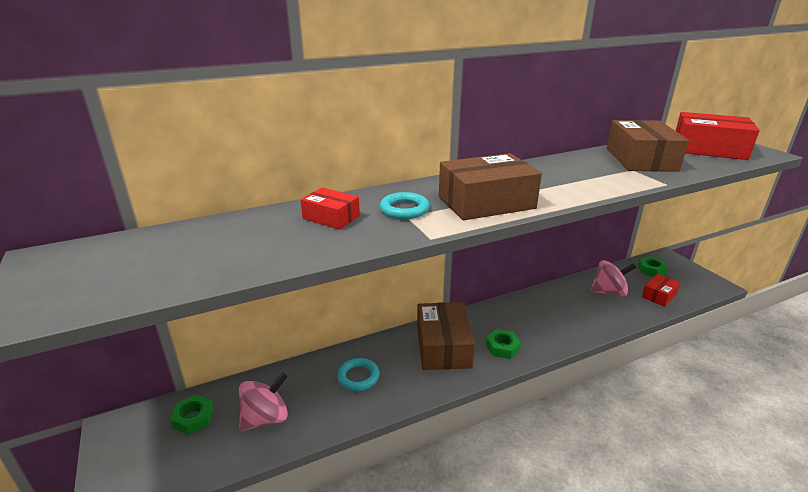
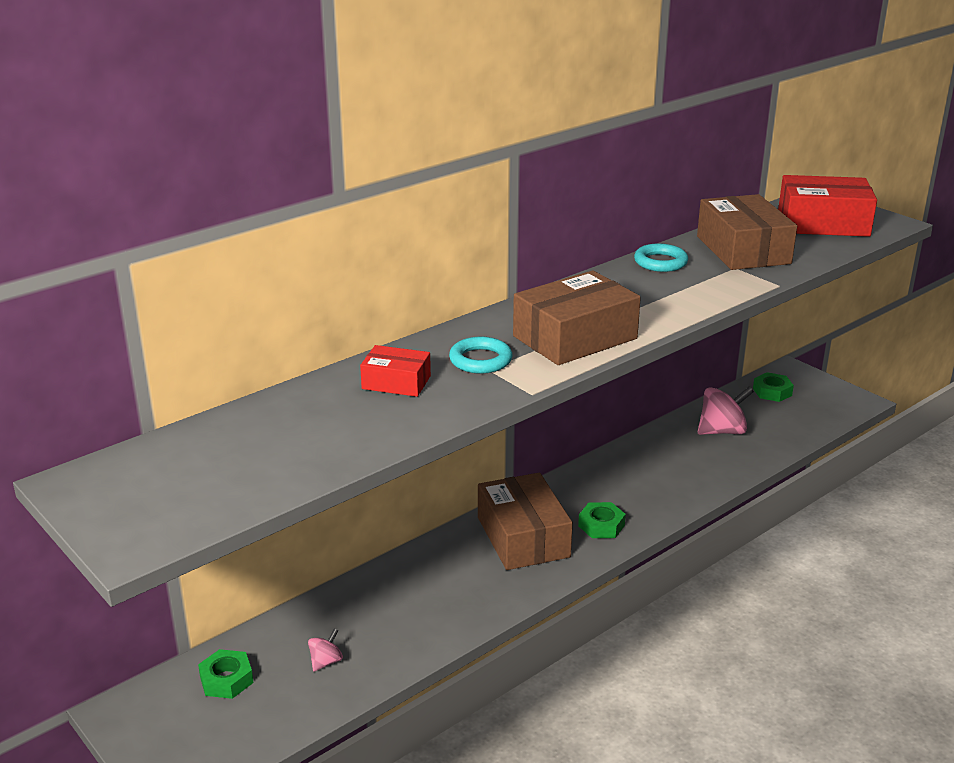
camera: 15 degrees left, 0 degrees up
(266, 418) = (326, 662): pink spinning top -> pink spinning top, size x0.51
(358, 377) = (425, 593): turquoise ring -> turquoise ring (660, 262)
(659, 295) = (787, 426): red box -> none

